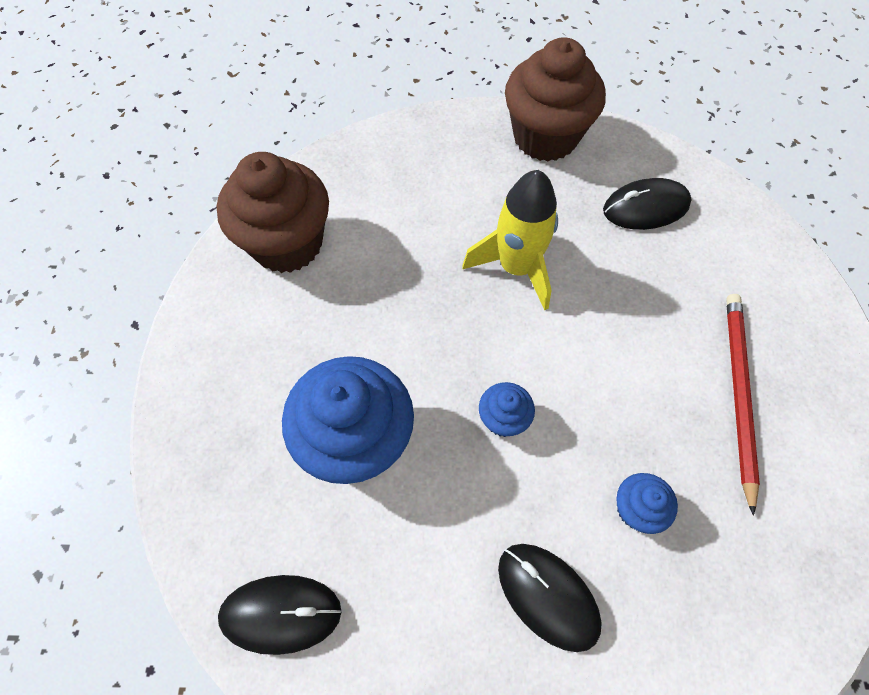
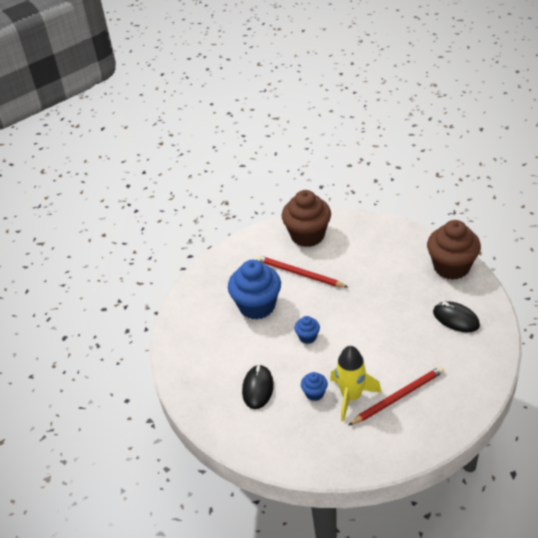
camera: 55 degrees right, 20 degrees down
(281, 613) = (185, 329): black mouse -> none
(354, 319) = (299, 273): none -> red pencil
(516, 268) = (375, 300): yellow rocket -> yellow rocket (351, 397)

